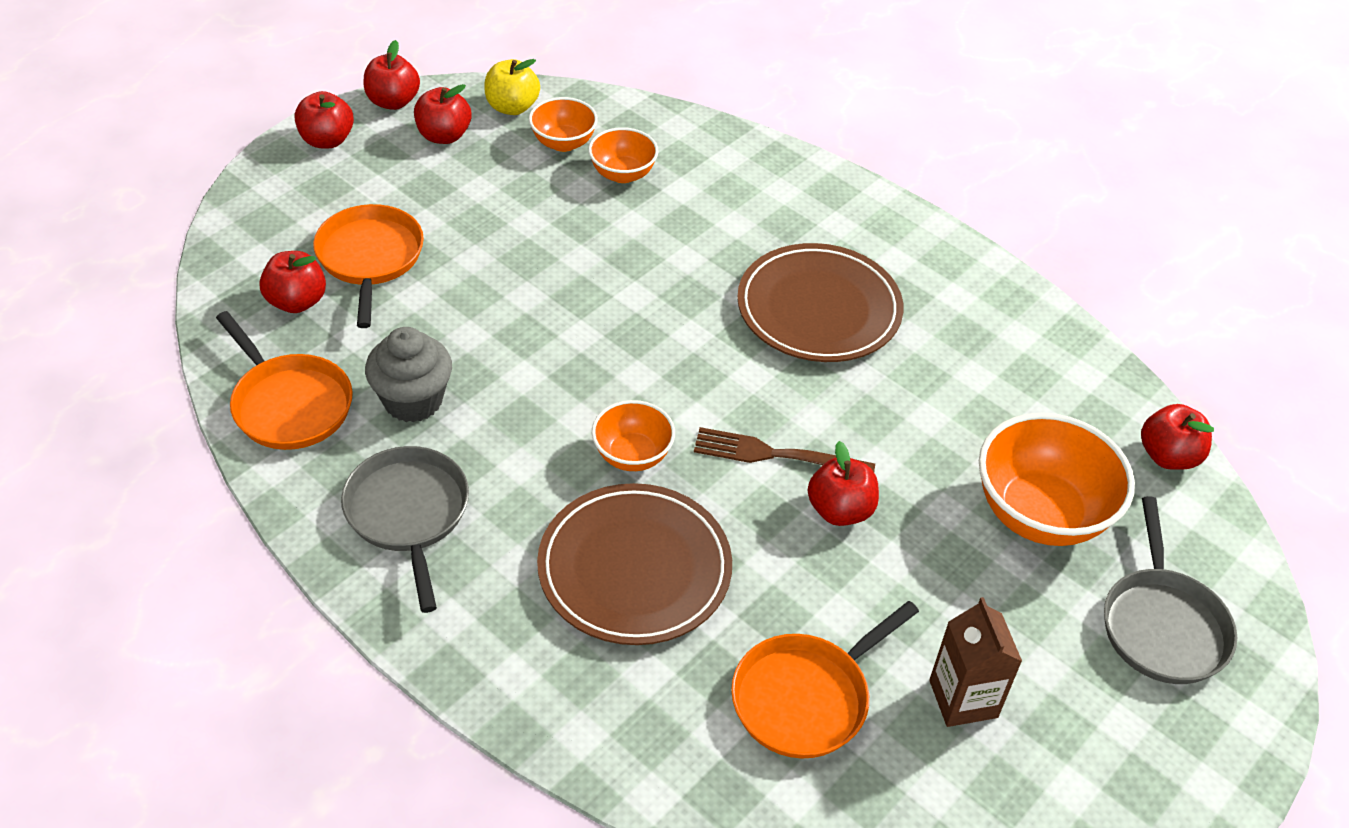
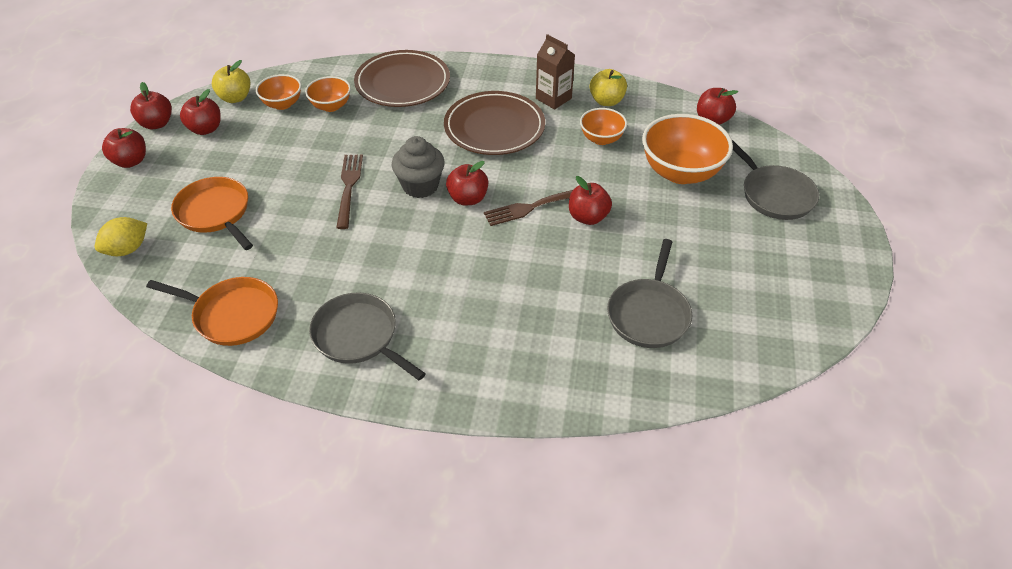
camera: 30 degrees left, 0 degrees up
(240, 257) = (127, 249): none -> yellow lemon
(297, 302) = (188, 257): red apple -> red apple (468, 198)
(413, 400) = (309, 276): grey cupcake -> grey cupcake (420, 186)
(554, 302) = (349, 187): none -> brown fork
(632, 455) = (459, 243): orange bowl -> orange bowl (601, 139)
(634, 569) = (510, 299): brown plate -> brown plate (402, 83)
(806, 697) = (649, 314): orange pan -> grey pan
(963, 699) = (720, 274): brown carton -> brown carton (553, 98)
(1022, 346) = (606, 101): none -> yellow apple

